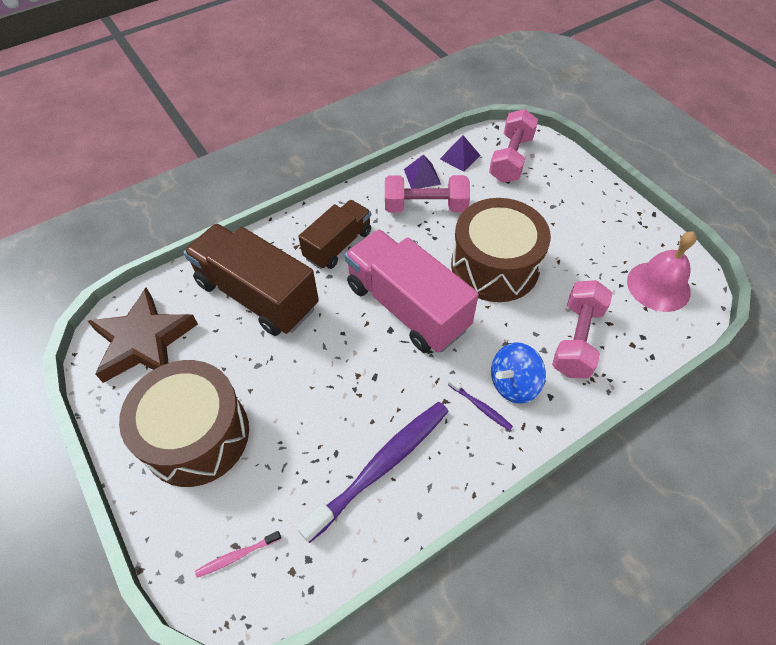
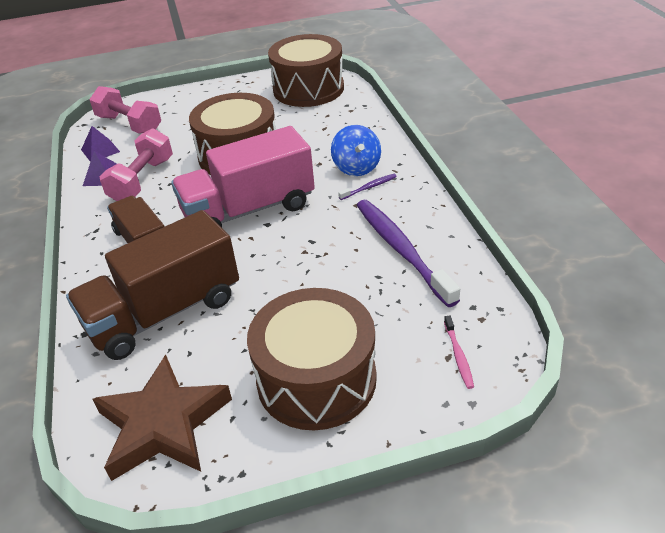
camera: 70 degrees left, 15 degrees down
(577, 339) = (333, 131): pink dumbbell -> none
(658, 286) = (308, 89): pink bell -> brown drum

